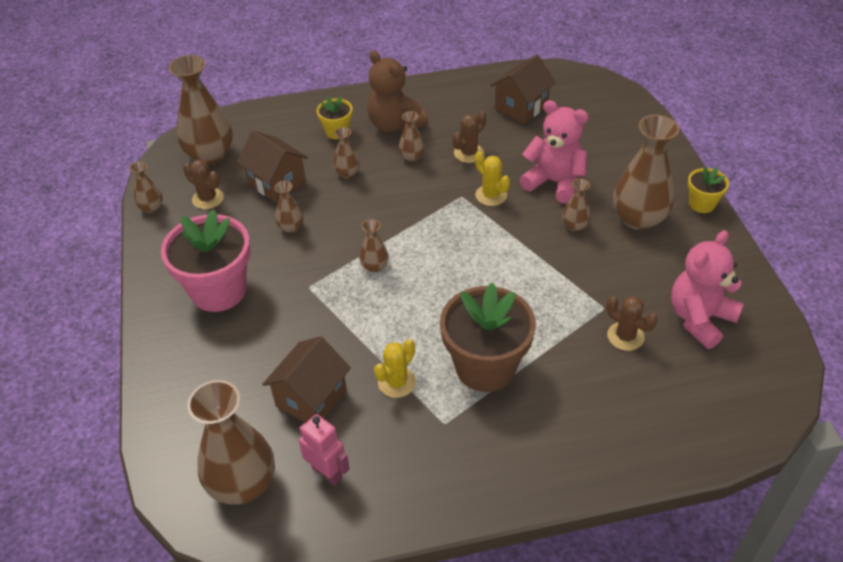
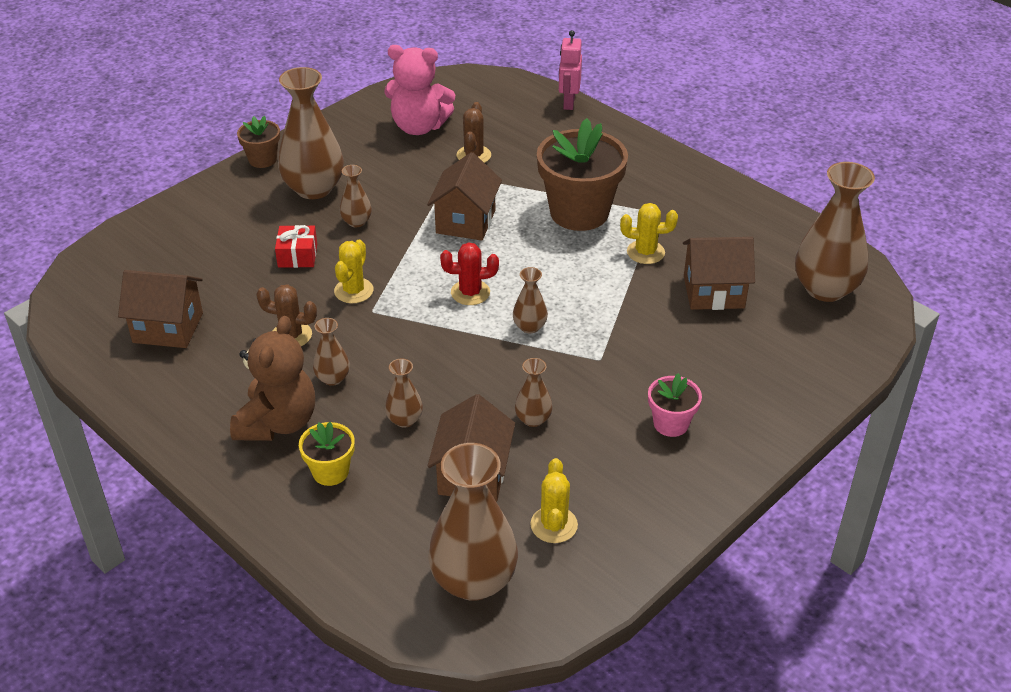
camera: 125 degrees left, 5 degrees down
(151, 207) = (617, 573): brown vase -> none
(208, 199) = (554, 525): brown cactus -> yellow cactus
(218, 290) = (671, 424): pink flower pot -> pink flower pot, size x0.50
(327, 472) = (763, 250): pink robot -> pink robot (568, 102)
(438, 252) = (470, 292): none -> red cactus
(528, 287) = (465, 221): none -> brown house
(554, 182) = (297, 255): pink teddy bear -> red gift
(702, 204) = (262, 159): yellow flower pot -> brown flower pot

